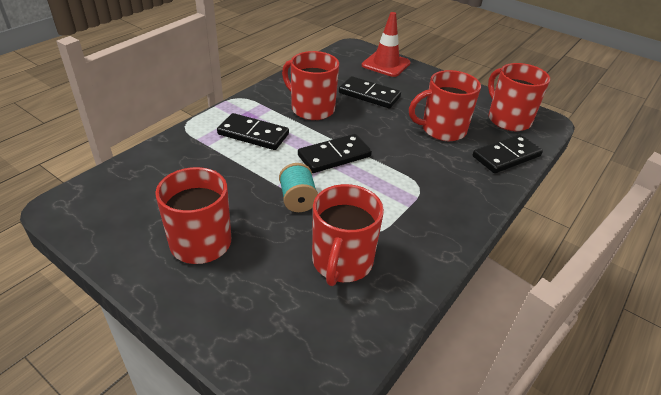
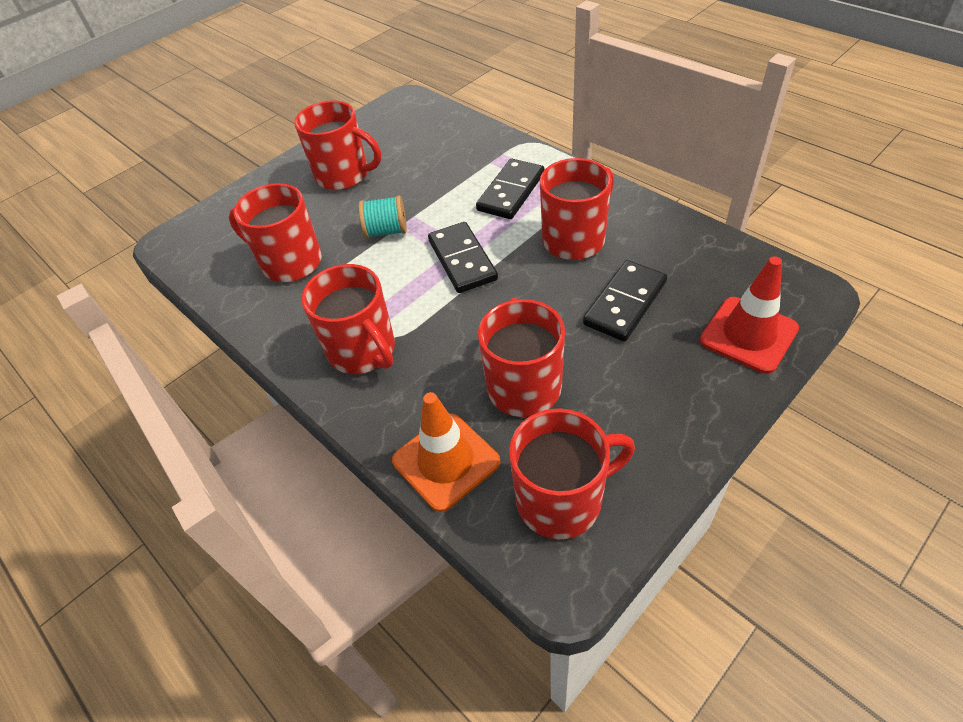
camera: 105 degrees right, 10 degrees up
(436, 199) = (363, 350): none -> red mug
(506, 156) = (446, 461): black domino -> orange traffic cone

